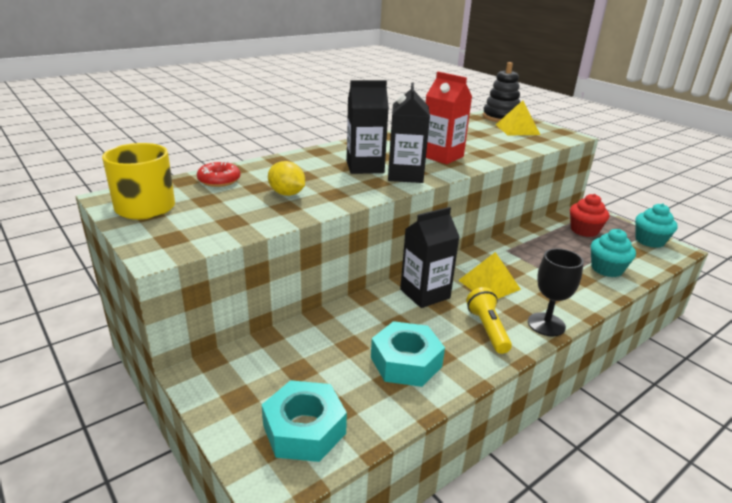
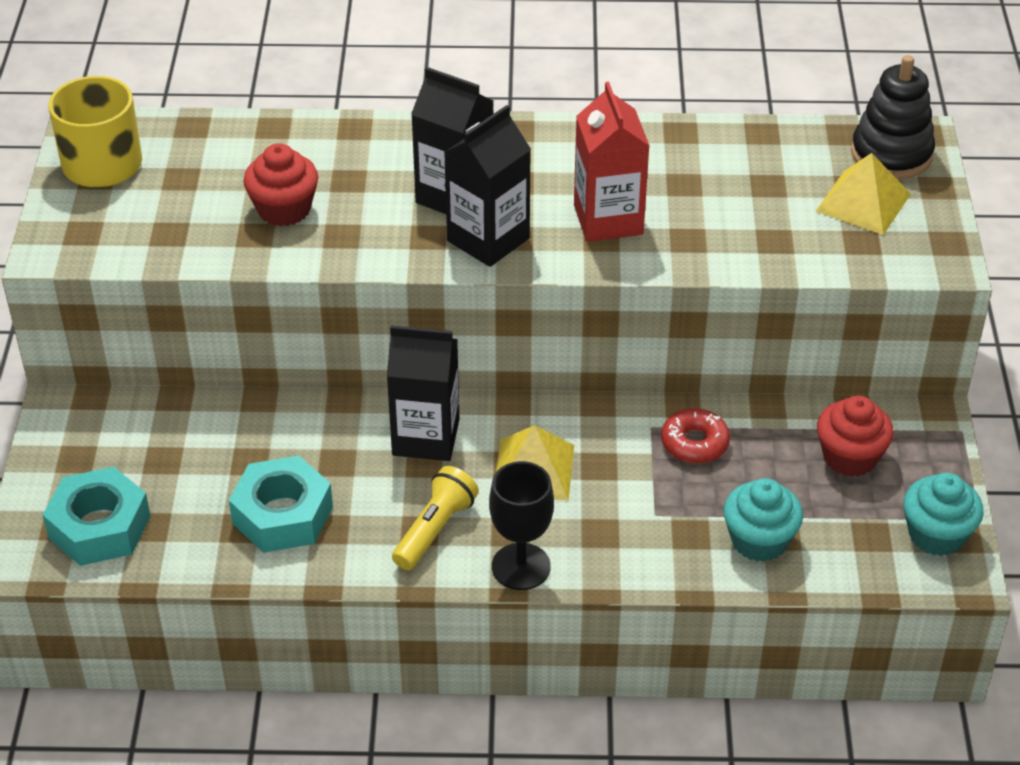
camera: 40 degrees right, 15 degrees up
(219, 180) = (232, 144): red donut -> red donut (694, 443)
(287, 194) = (284, 209): yellow lemon -> red cupcake

